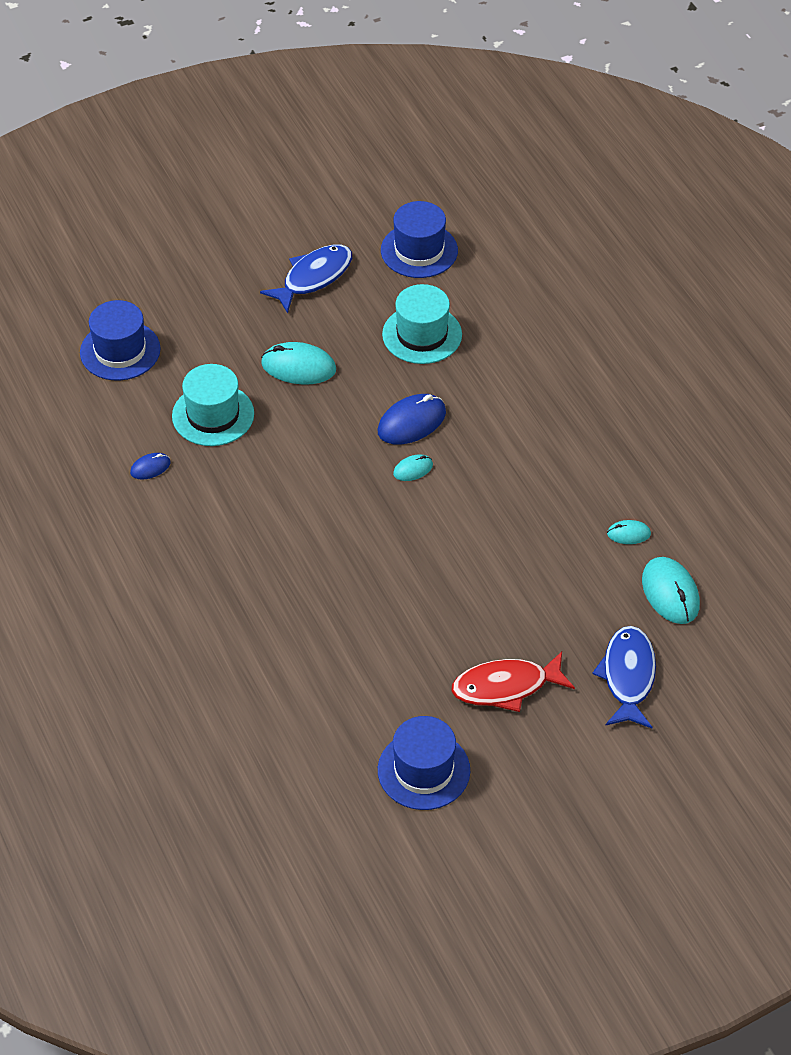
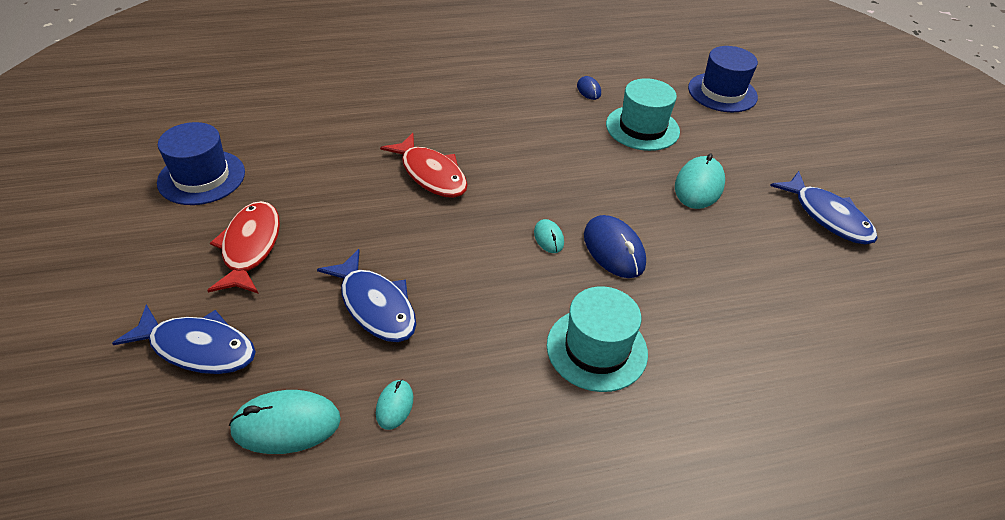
camera: 100 degrees right, 5 degrees down
(352, 576) = (431, 174): none -> red fish
(419, 250) = (887, 309): blue hat -> none
(422, 334) = (745, 283): turquoise hat -> turquoise hat (596, 349)
(539, 572) = (375, 306): none -> blue fish

